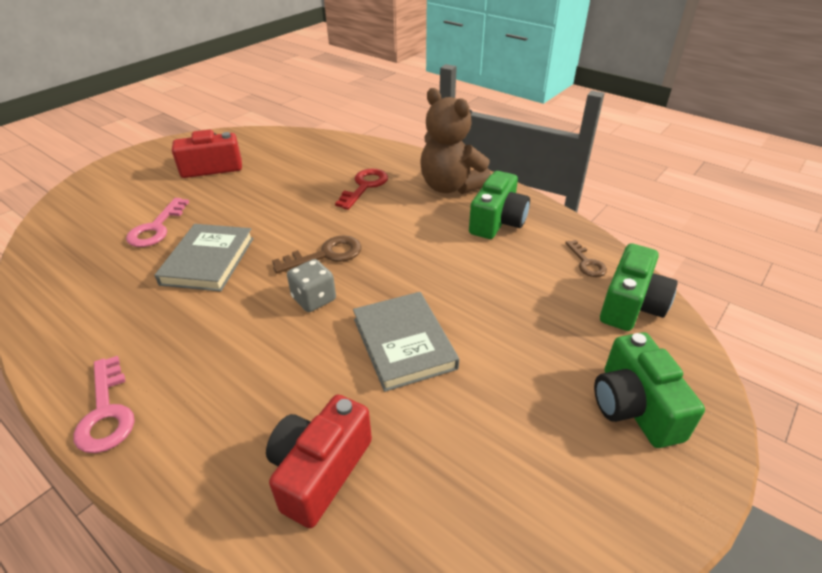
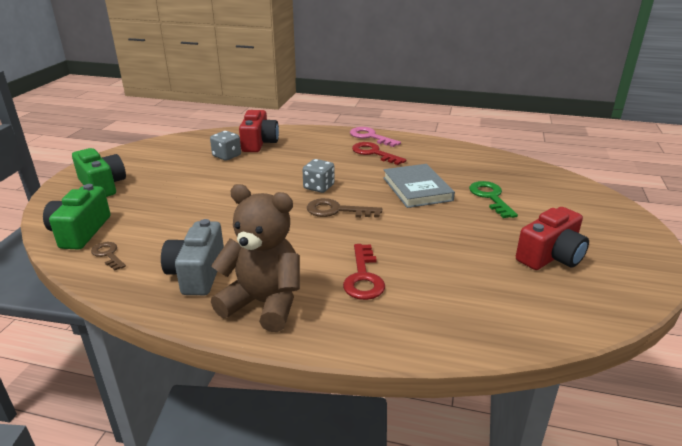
camera: 155 degrees right, 10 degrees down
(156, 228) = (490, 197): pink key -> green key
(164, 354) = (374, 153): none -> red key
(326, 255) = (337, 210): brown key -> brown key turned 60 degrees clockwise
(403, 343) = (245, 181): grey book -> none
(404, 436) = (227, 156): none -> grey dice
(497, 221) = (197, 273): green camera -> grey camera

